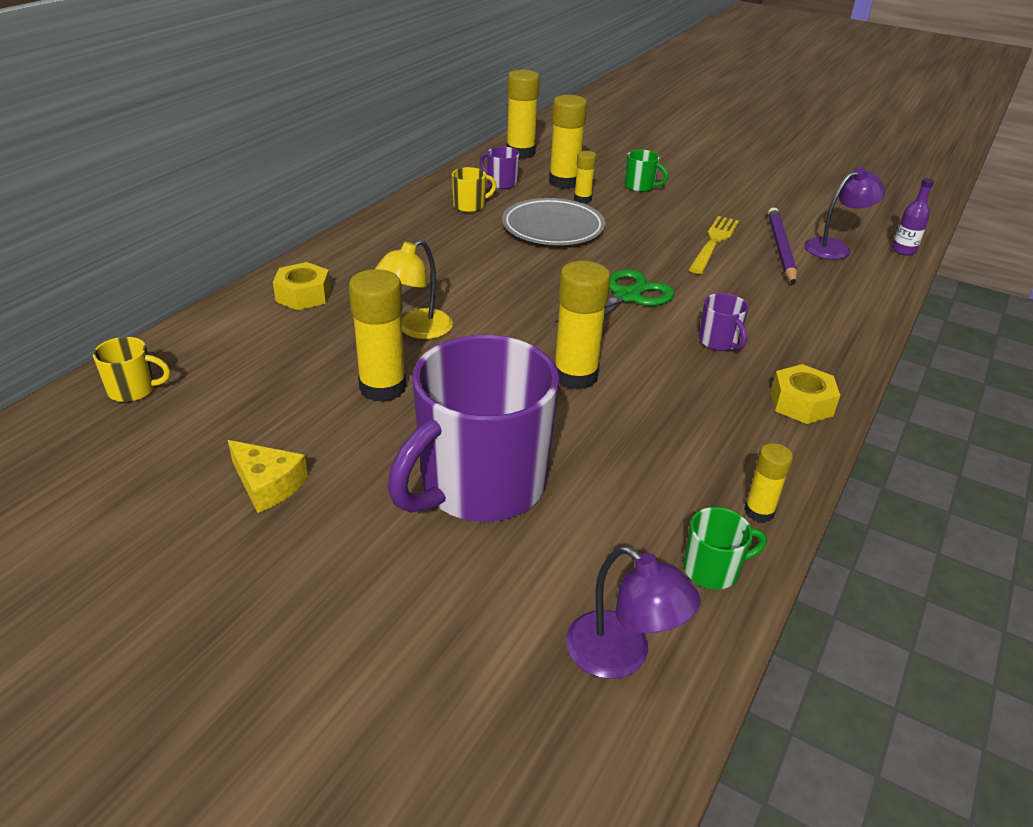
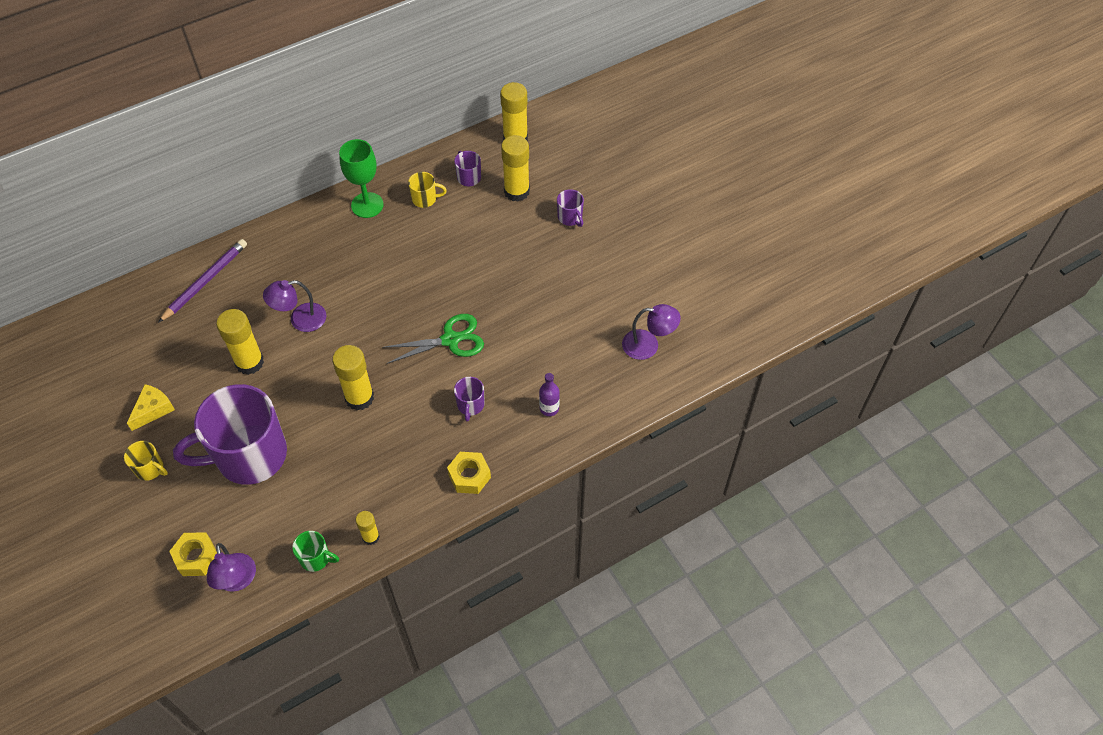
camera: 30 degrees right, 20 degrees up
(133, 390) = (127, 311): yellow mug -> yellow mug (150, 469)
(268, 484) = (153, 409): yellow cheese -> yellow cheese turned 120 degrees counterclockwise
(303, 295) = (257, 261): yellow nut -> yellow nut (196, 557)
(406, 223) = (367, 205): none -> green goblet
(417, 329) = (300, 320): yellow lamp -> purple lamp
(553, 228) = (462, 246): grey plate -> none
(582, 199) = (512, 218): yellow glue stick -> none
(640, 187) = (570, 217): green mug -> purple mug
(714, 242) = (563, 305): yellow fork -> none
(780, 248) = (605, 331): purple pencil -> purple pencil (205, 281)
(903, 250) = (698, 369): purple bottle -> purple bottle (549, 408)

